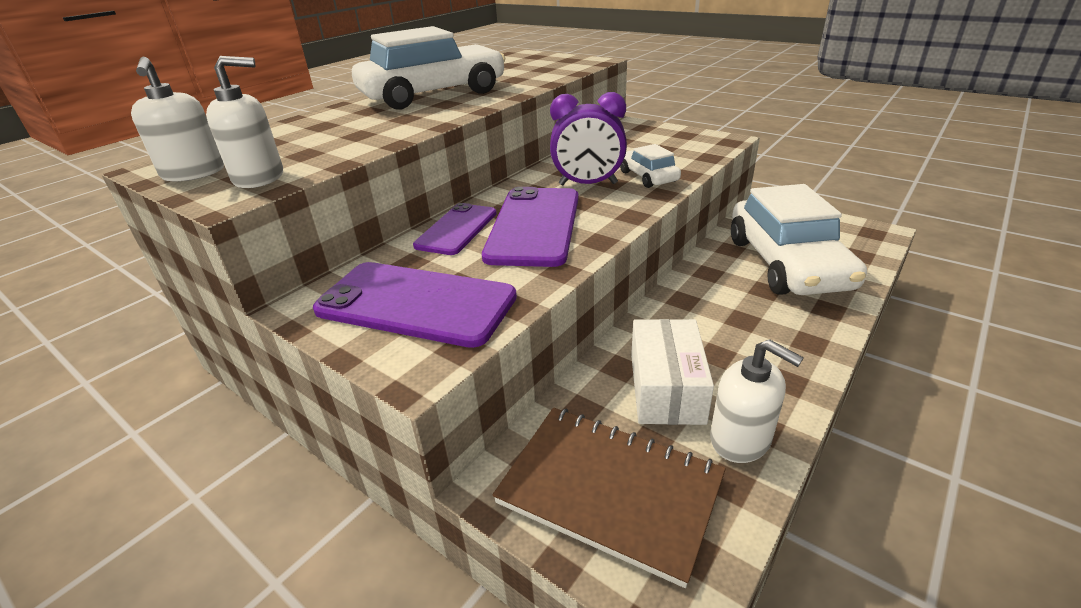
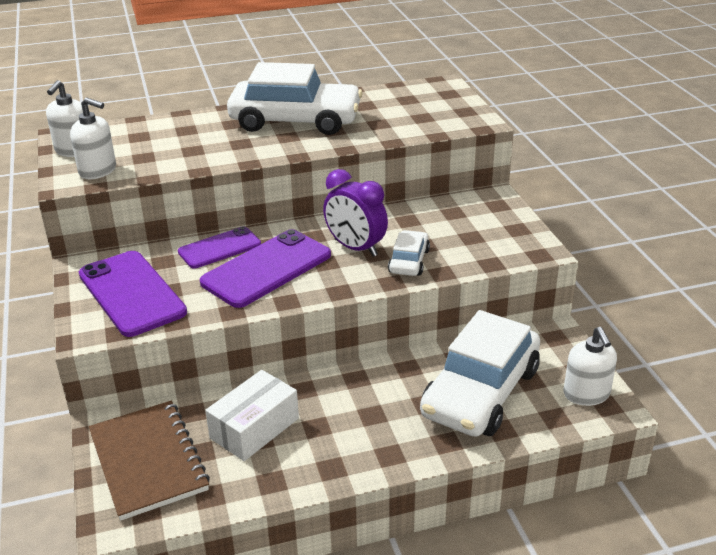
camera: 35 degrees right, 0 degrees up
(740, 440) = (249, 480): white soap dispenser -> white soap dispenser (586, 394)

